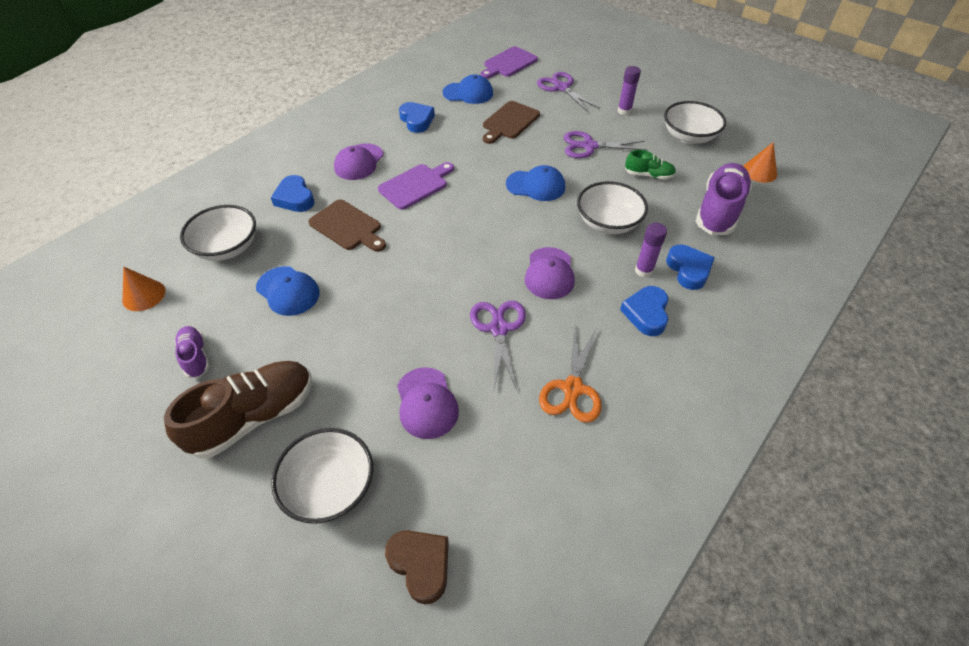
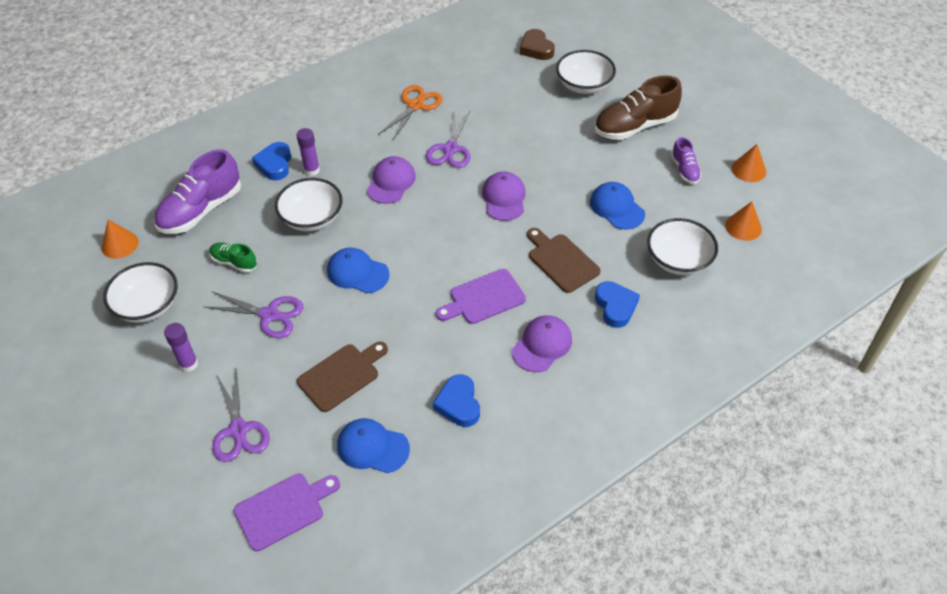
camera: 165 degrees left, 0 degrees up
(107, 374) = (748, 170): none -> orange cone
(426, 403) = (517, 114): purple cap -> purple cap (504, 198)
(646, 313) = (333, 139): blue heart -> none

